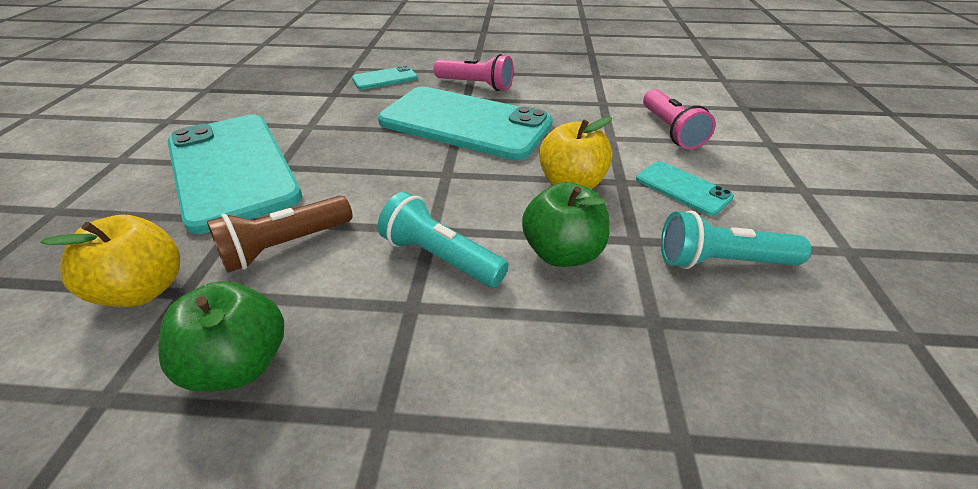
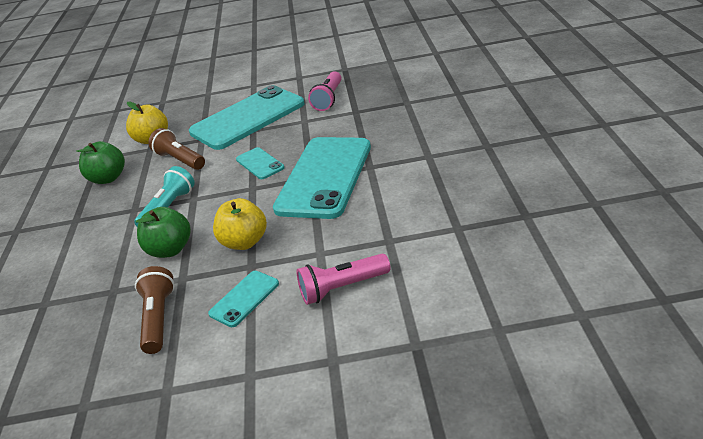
camera: 85 degrees right, 5 degrees down
(385, 78) = (392, 121): turquoise phone -> turquoise phone (260, 164)
(476, 85) = (398, 165): pink flashlight -> pink flashlight (329, 99)
(720, 261) = (158, 318): turquoise flashlight -> brown flashlight

